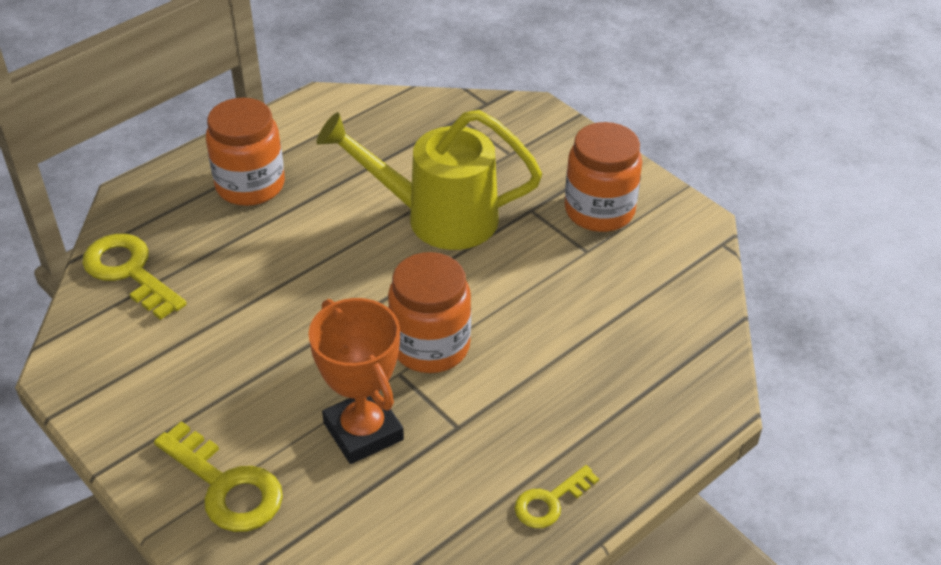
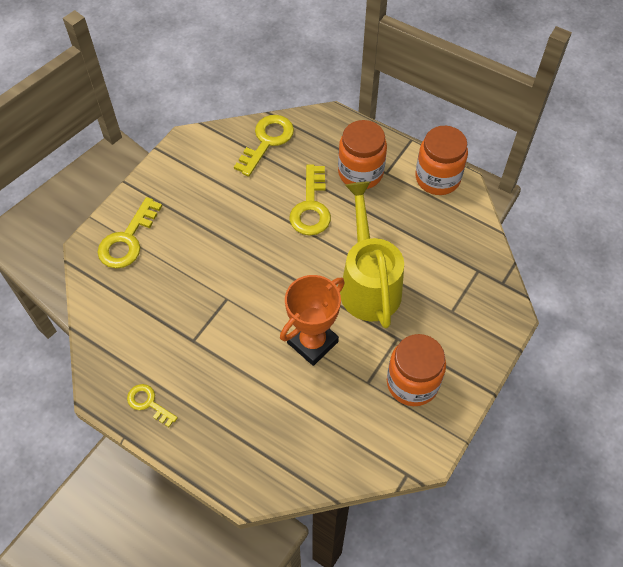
camera: 75 degrees right, 15 degrees up
(282, 248) = (311, 207): none -> yellow key
(363, 431) = (178, 292): orange trophy -> orange trophy (312, 342)
(430, 346) = (252, 309): orange jar -> orange jar (437, 178)

